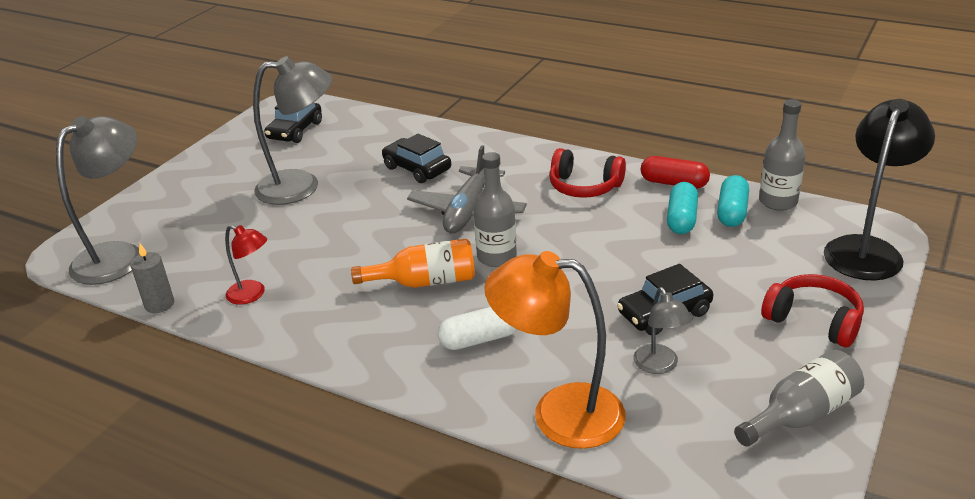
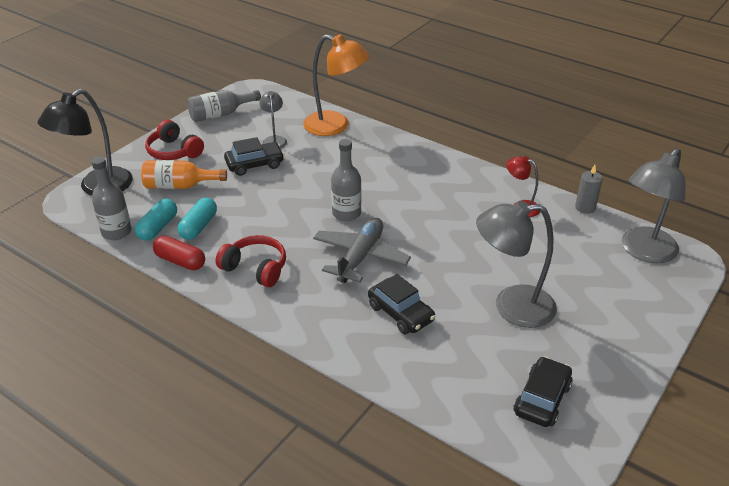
camera: 175 degrees left, 5 degrees up
(425, 282) = (399, 201): orange bottle -> orange bottle (179, 186)
(480, 339) = (369, 163): white capsule -> none

